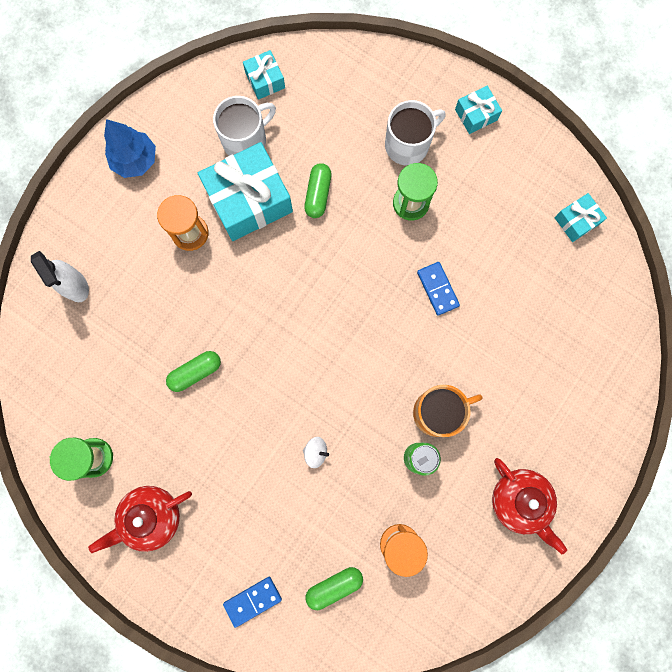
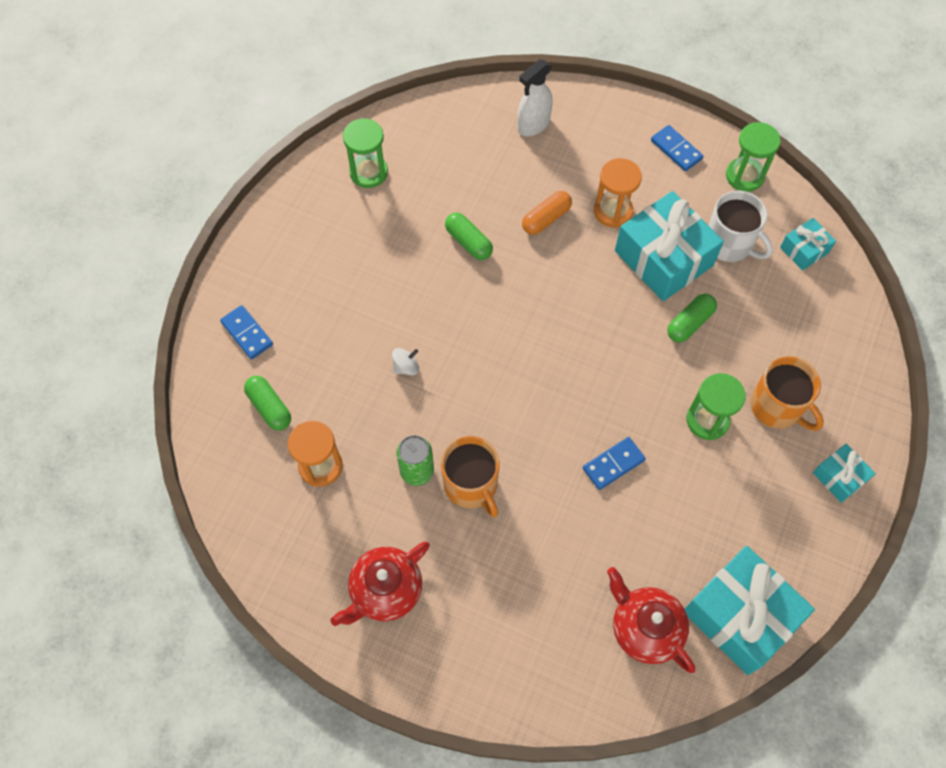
camera: 80 degrees right, 15 degrees down
(135, 160) = (676, 150): blue tree -> blue domino
(151, 517) = (318, 230): red teapot -> red teapot (645, 628)
(178, 108) = (744, 176): none -> green hourglass
(185, 295) = (546, 219): none -> orange capsule
(316, 452) = (406, 367): white spinning top -> white spinning top turned 120 degrees counterclockwise
(318, 194) = (689, 323): green capsule -> green capsule turned 45 degrees counterclockwise
(408, 145) = (777, 407): white mug -> orange mug
(576, 221) = (740, 615): turquoise gift -> turquoise gift, size x2.03

